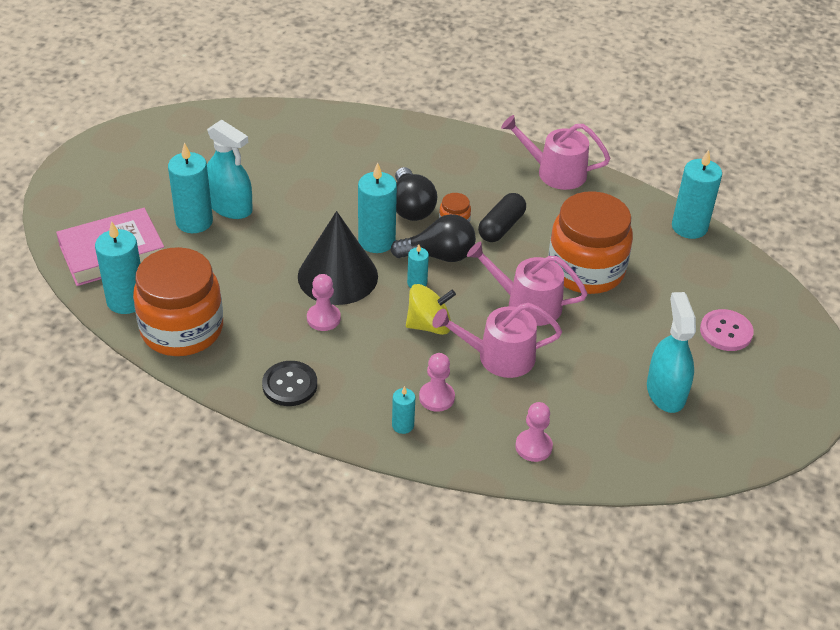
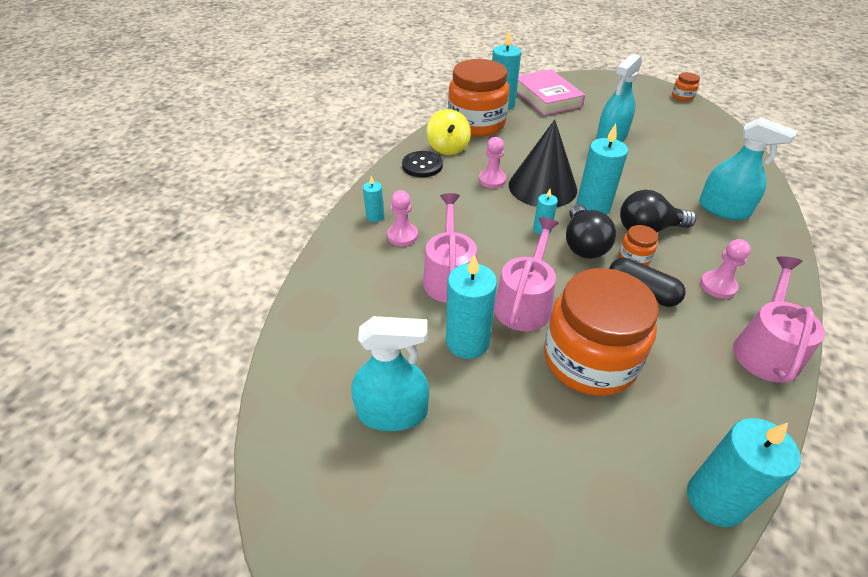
camera: 95 degrees right, 0 degrees up
(130, 129) = (682, 96): none -> orange jar
(194, 221) = (588, 124): turquoise candle -> turquoise candle (467, 342)
(375, 151) = (723, 209): none -> turquoise spray bottle
(429, 325) = (488, 235): yellow spinning top -> yellow spinning top (448, 147)
(533, 447) = (336, 291): pink pawn -> pink pawn (718, 286)
(726, 331) = (496, 507): pink button -> none

